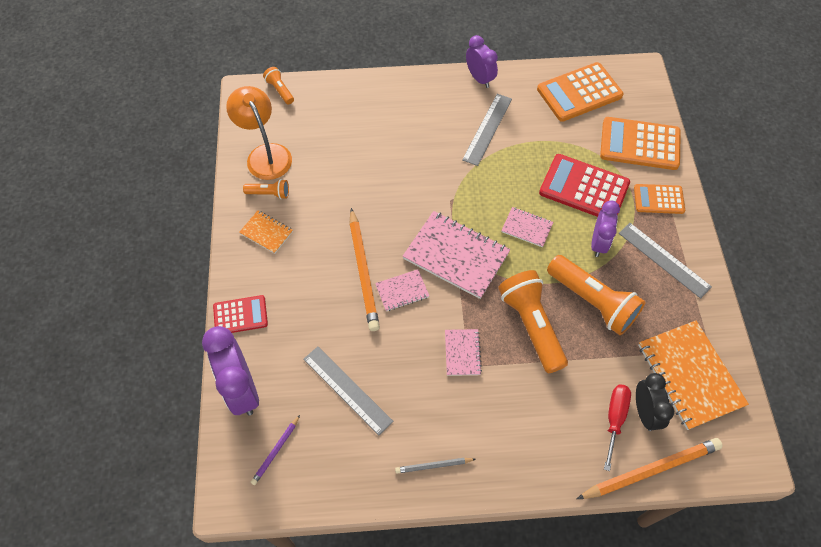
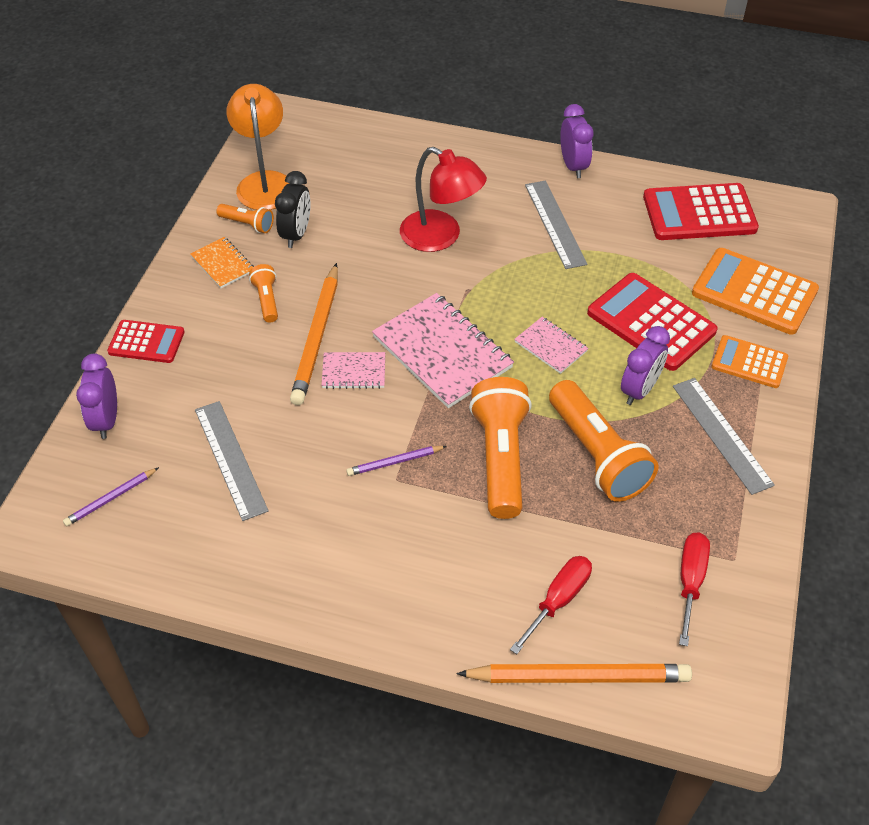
camera: 20 degrees right, 10 degrees down
(242, 389) = (106, 420): purple clock -> purple clock, size x0.64
(280, 90) = (317, 120): orange flashlight -> orange flashlight (267, 300)
(413, 163) = (441, 237): none -> red lamp
(433, 466) = (292, 577): grey pencil -> none
(462, 353) = (394, 462): pink notebook -> purple pencil
(487, 129) = (555, 224): grey ruler -> grey ruler turned 60 degrees counterclockwise
(579, 92) = (699, 213): orange calculator -> red calculator
(644, 412) = (604, 605): black clock -> black clock (296, 234)
(690, 375) = (690, 581): orange notebook -> red screwdriver

